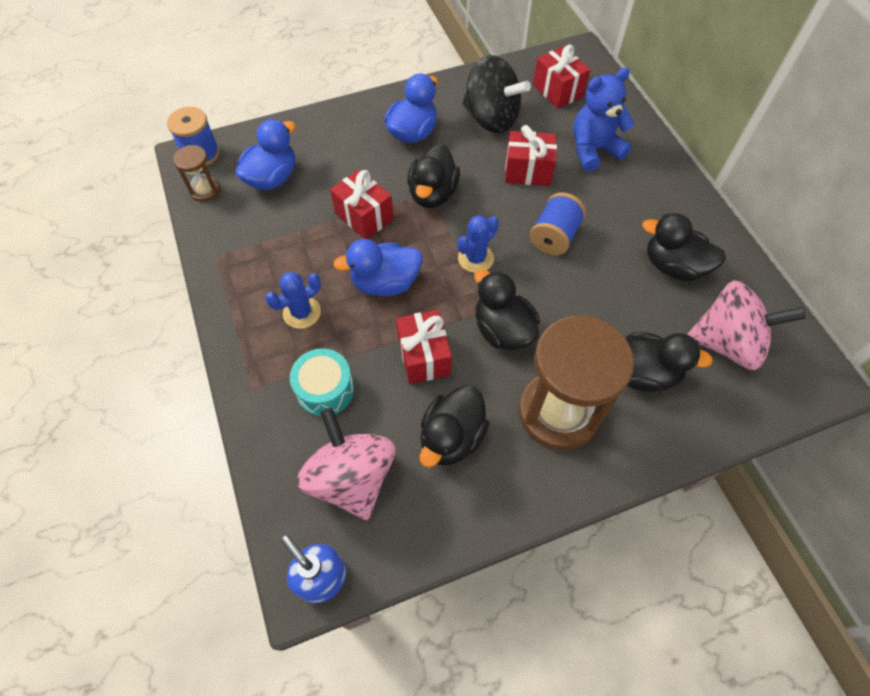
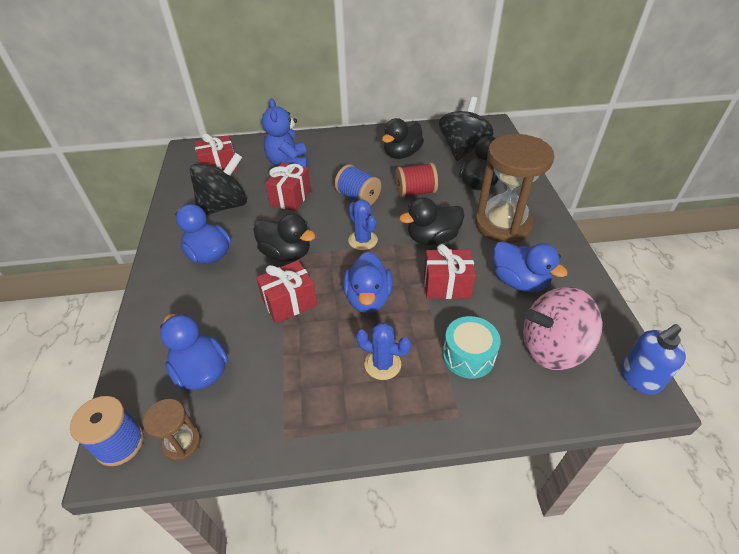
camera: 75 degrees left, 15 degrees down
(302, 312) = (382, 364): blue cactus -> blue cactus turned 45 degrees counterclockwise
(451, 437) = (519, 281): black duck -> blue duck
(590, 297) = (415, 192): none -> red spool
(727, 343) = (462, 148): pink spinning top -> black spinning top

